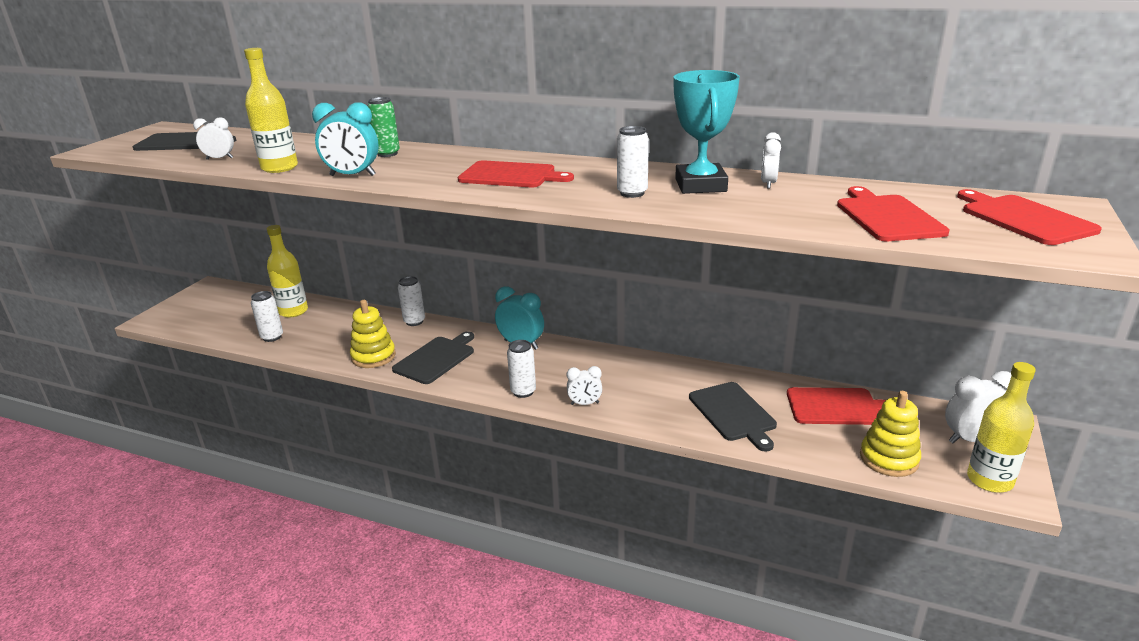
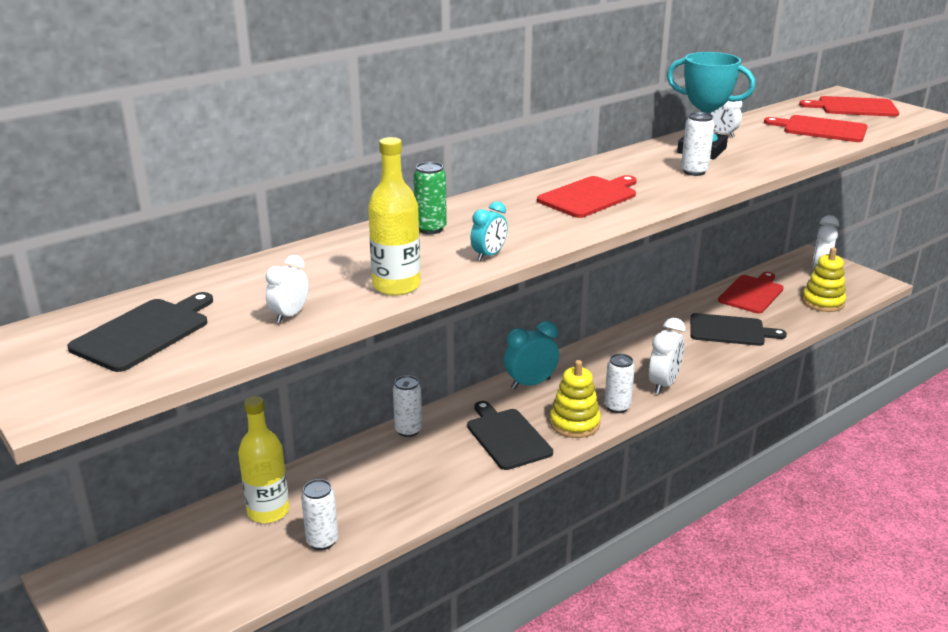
camera: 60 degrees left, 0 degrees up
(352, 175) = (489, 255): turquoise clock -> turquoise clock, size x0.62
(373, 356) = (459, 475): yellow stacking toy -> yellow stacking toy (574, 423)
(584, 404) = (663, 384): white clock -> white clock, size x1.62
(989, 480) = (863, 284): yellow bottle -> none

